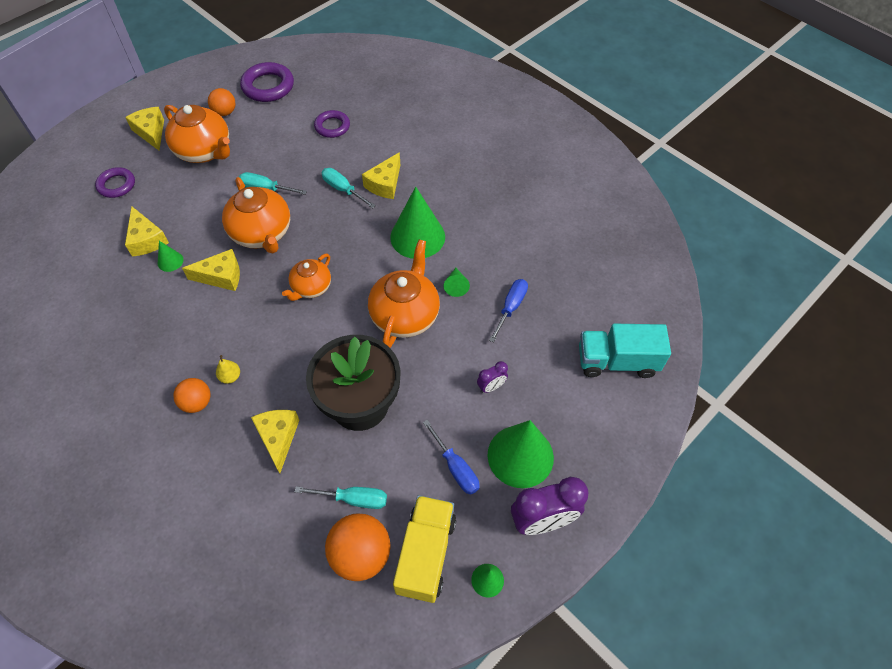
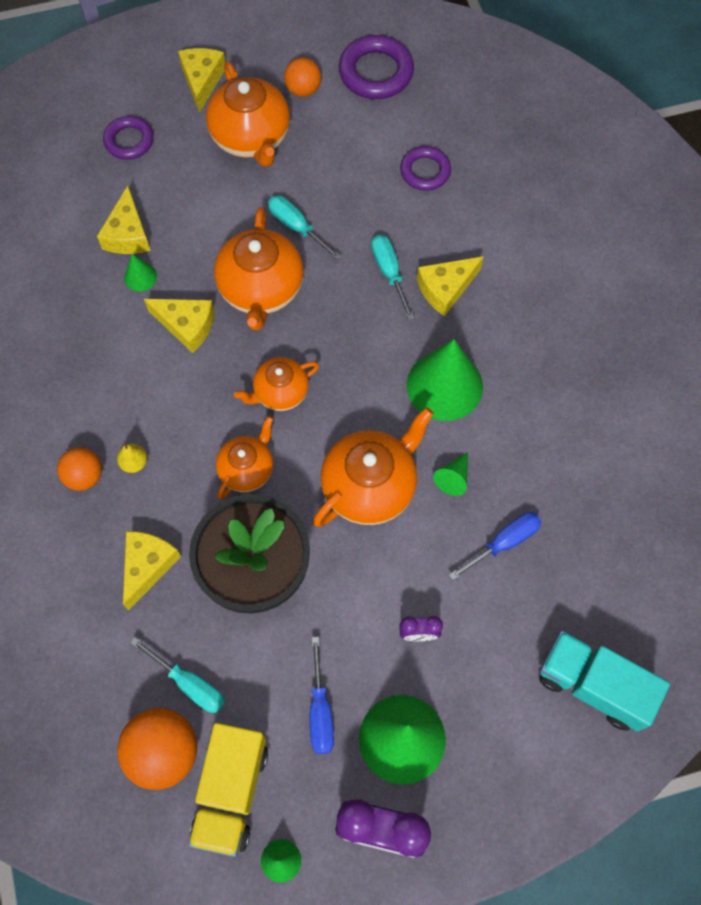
camera: 30 degrees right, 10 degrees up
(315, 343) = (247, 469): none -> orange teapot
(425, 554) = (231, 792): yellow truck -> yellow truck turned 150 degrees clockwise

